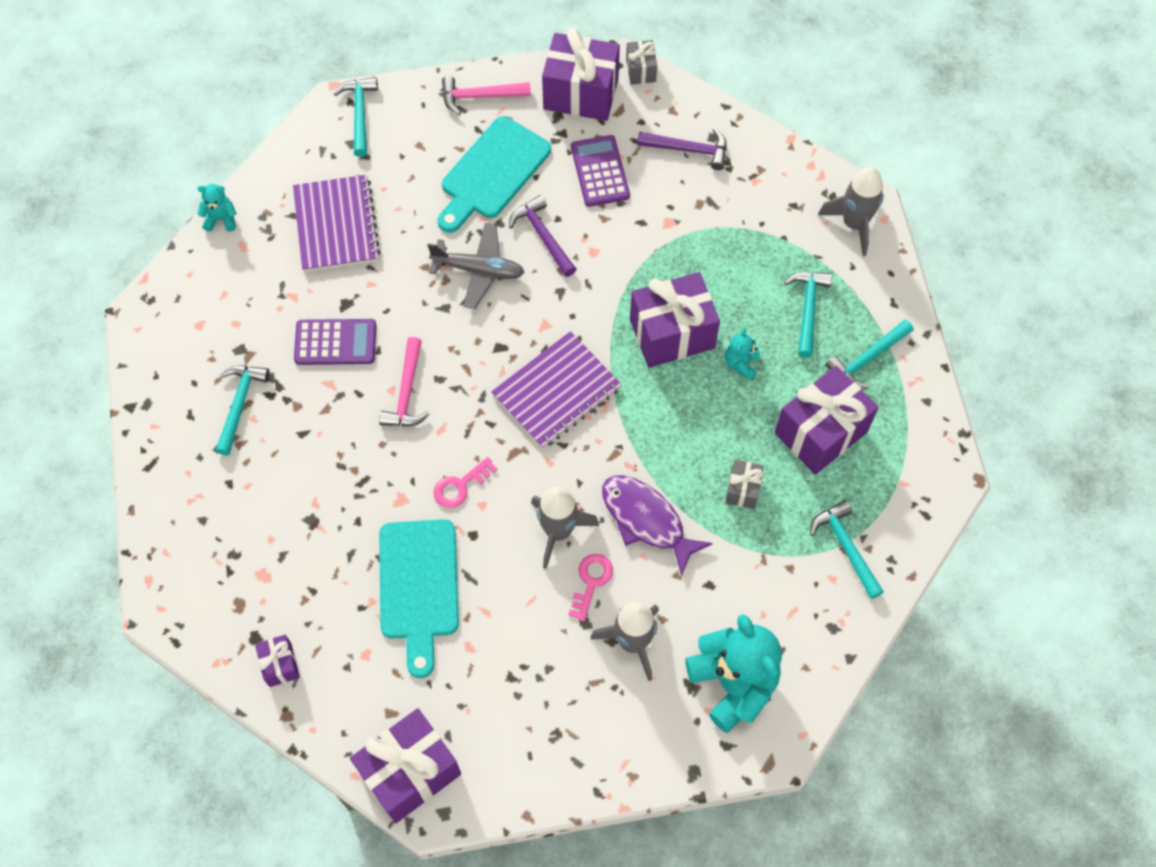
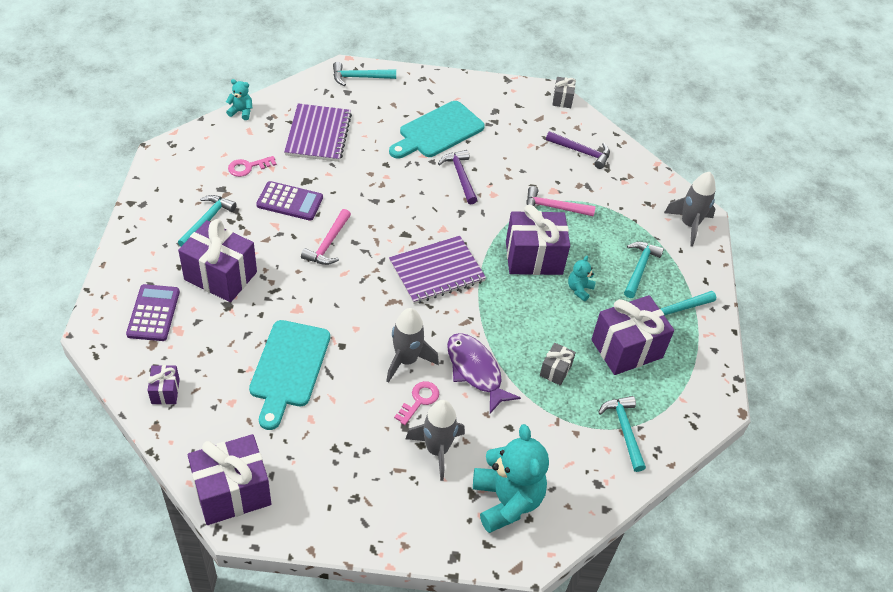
camera: 10 degrees right, 15 degrees down
(360, 114) = (359, 77): turquoise hammer -> turquoise hammer turned 105 degrees counterclockwise
(460, 486) = (344, 312): pink key -> pink key (248, 167)
(478, 270) = (407, 184): grey plane -> none
(480, 96) = (445, 87): pink hammer -> pink hammer (554, 207)
(581, 94) = (516, 102): purple gift -> purple gift (220, 276)
(600, 171) = (514, 149): purple calculator -> purple calculator (153, 313)

